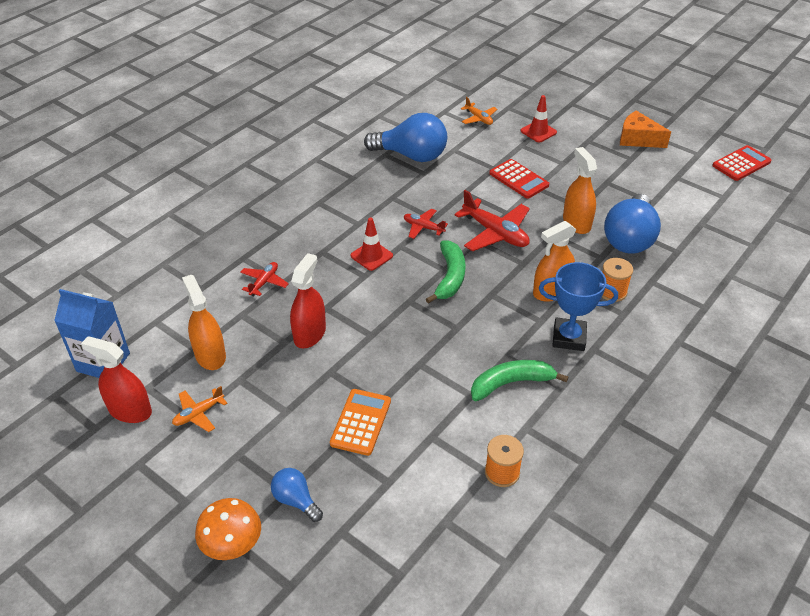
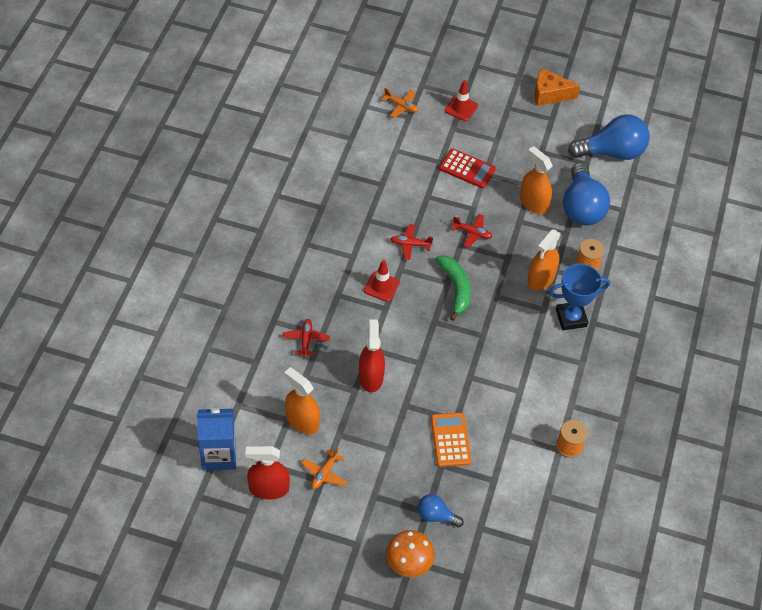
camera: 25 degrees left, 10 degrees up
(411, 155) = (361, 167): blue light bulb -> blue light bulb (612, 152)
(495, 233) = (472, 233): red plane -> red plane, size x0.56
(511, 383) = (545, 372): green banana -> none
(741, 164) = (643, 100): red calculator -> none

